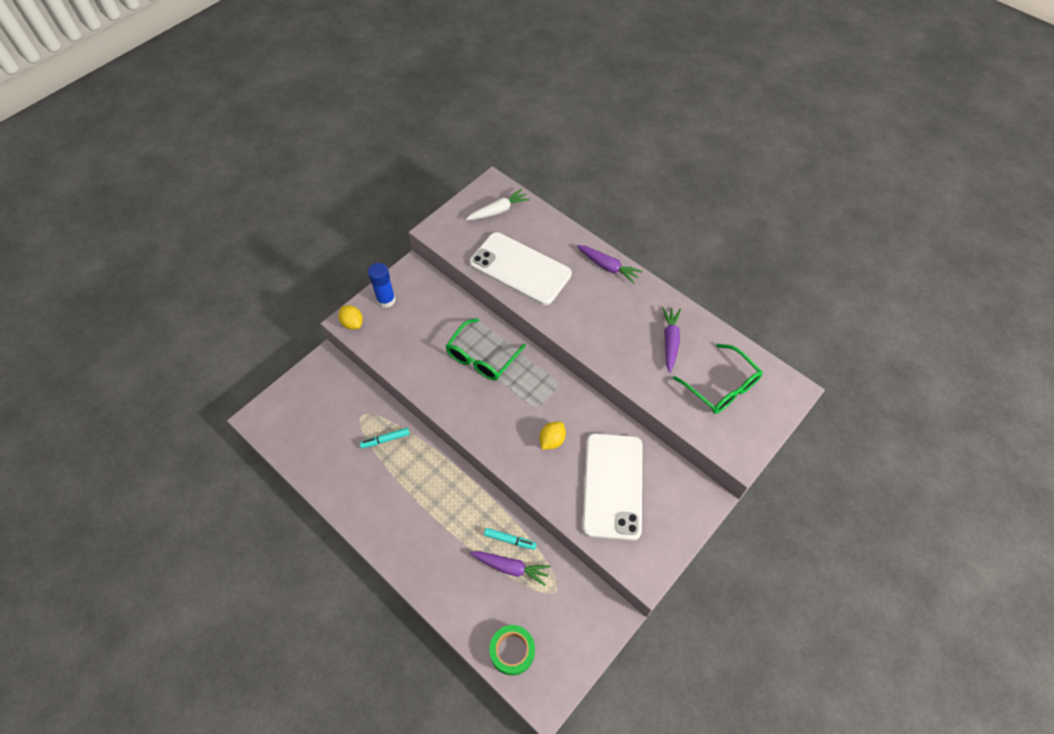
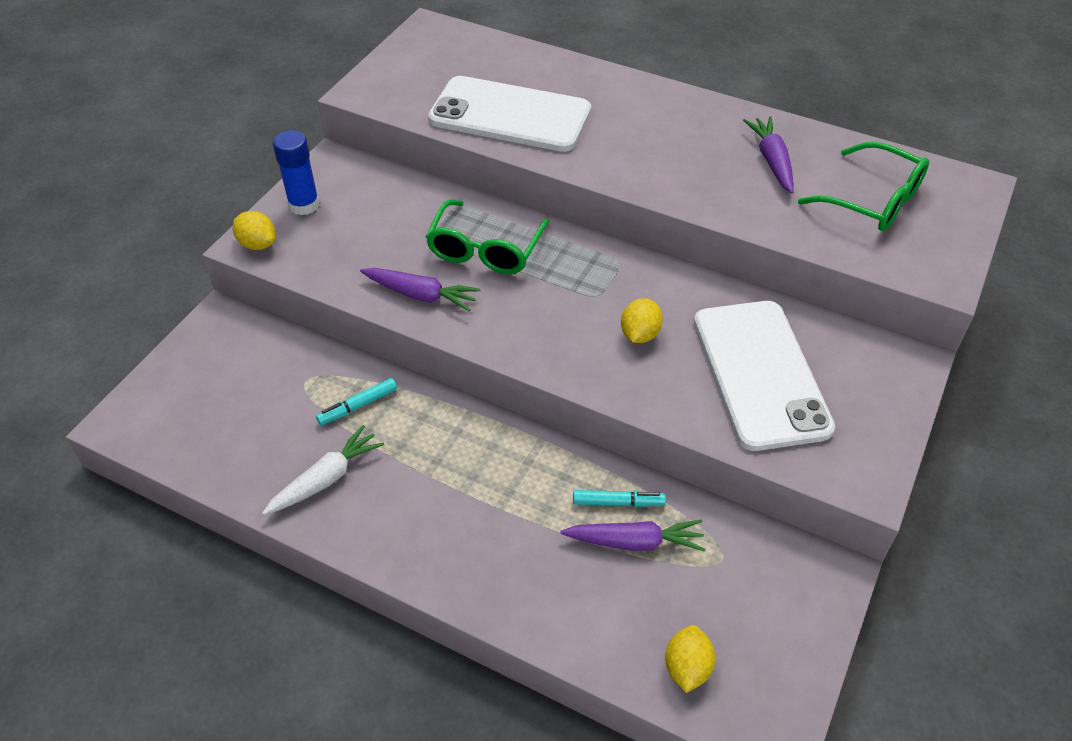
camera: 15 degrees left, 10 degrees down
(498, 210) = (449, 54): white carrot -> white carrot (326, 478)
(512, 651) = (687, 668): green tape -> yellow lemon
(608, 267) = (641, 92): purple carrot -> purple carrot (421, 295)

